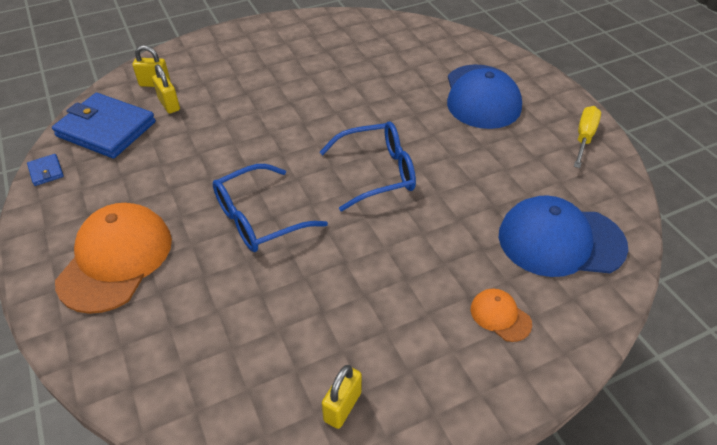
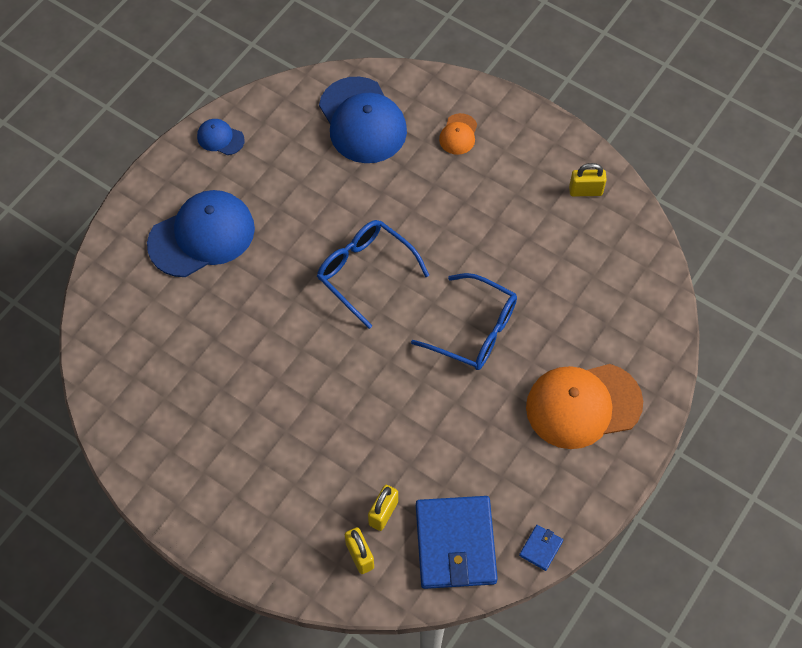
camera: 120 degrees left, 15 degrees up
(584, 137) = (220, 138): yellow screwdriver -> blue cap

